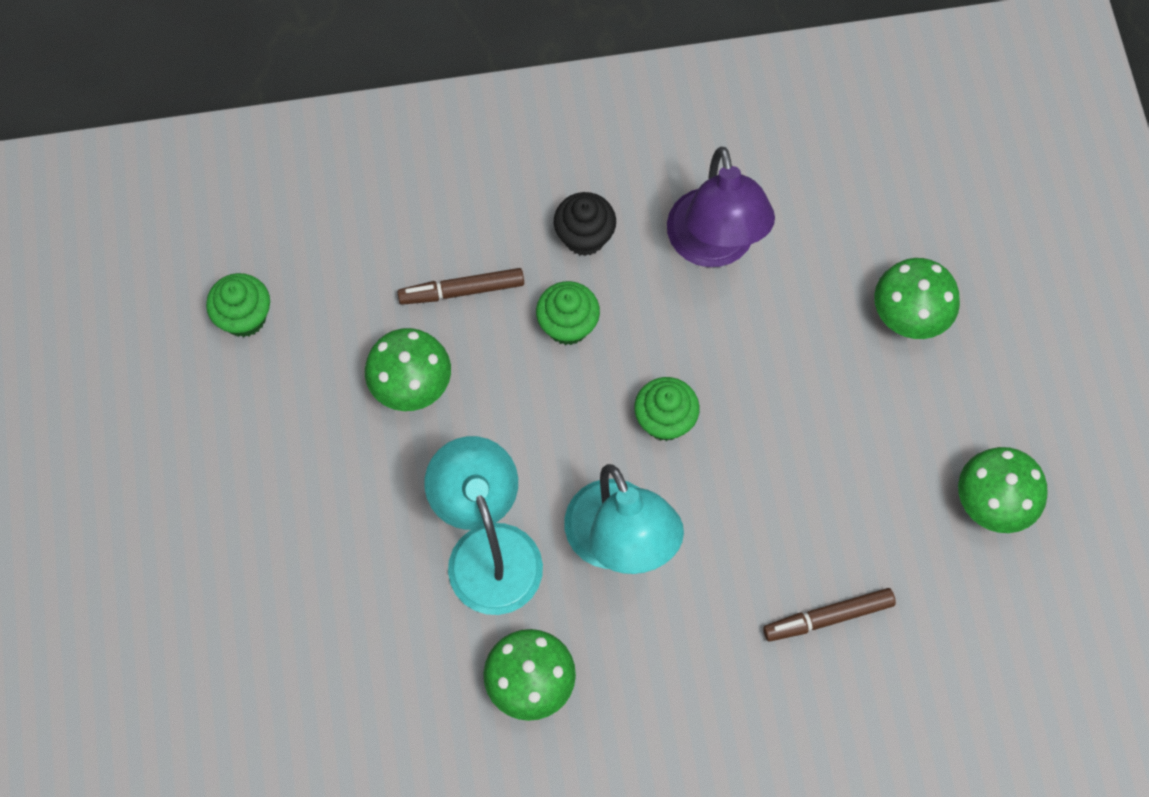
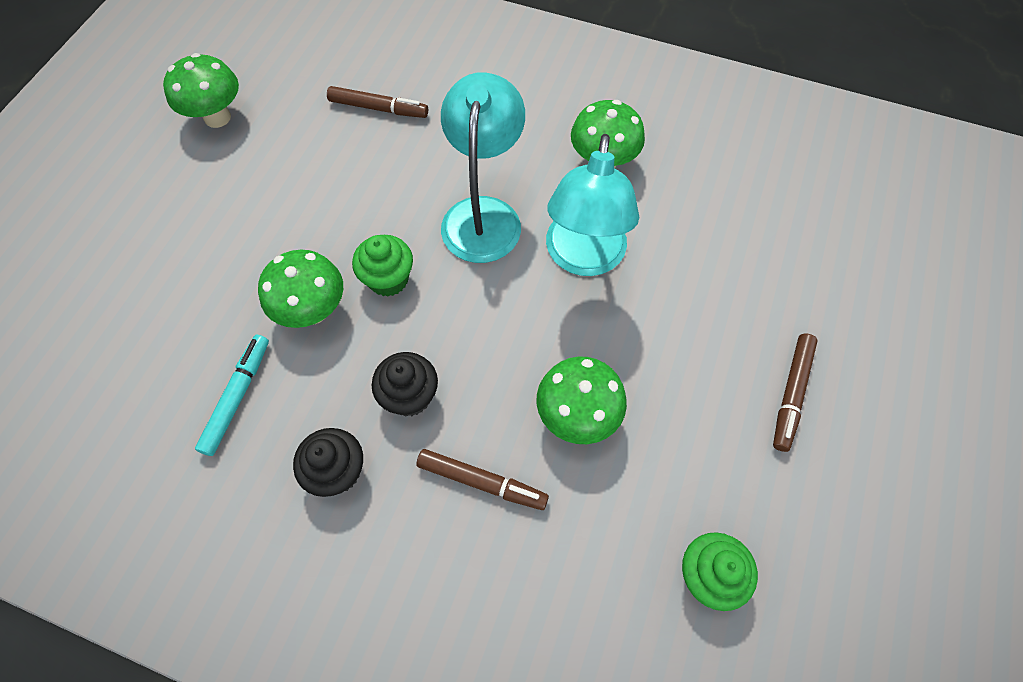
camera: 150 degrees left, 5 degrees down
(225, 510) = (791, 394): none -> brown marker
(568, 325) = (410, 396): green cupcake -> black cupcake
(714, 246) = (237, 397): purple lamp -> turquoise marker
(909, 317) = (147, 257): green mushroom -> green mushroom (313, 311)

